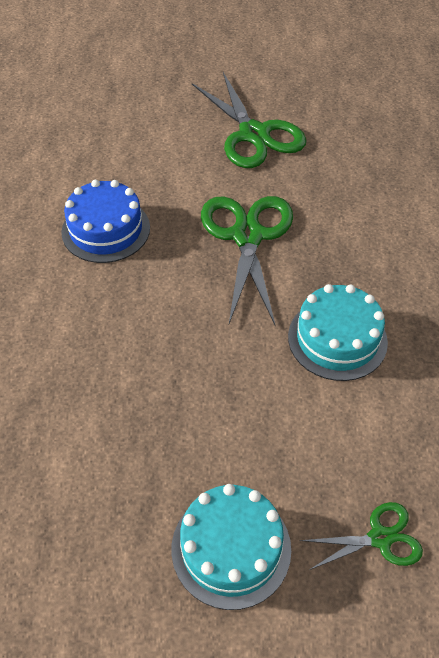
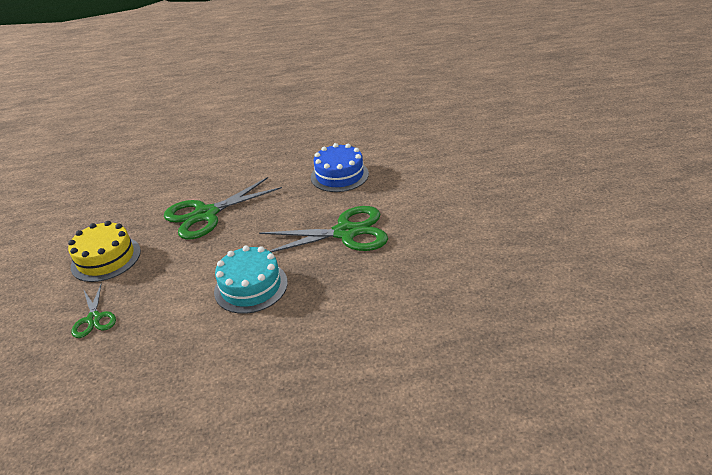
camera: 85 degrees right, 15 degrees down
(231, 548) = (106, 258): turquoise cake -> yellow cake
(254, 134) = (463, 220): green scissors -> green scissors (206, 214)

